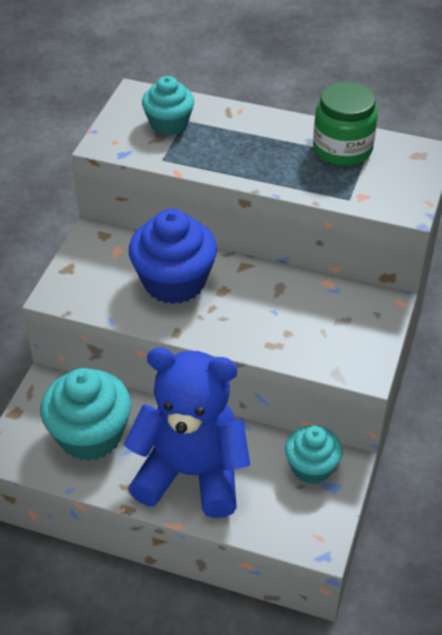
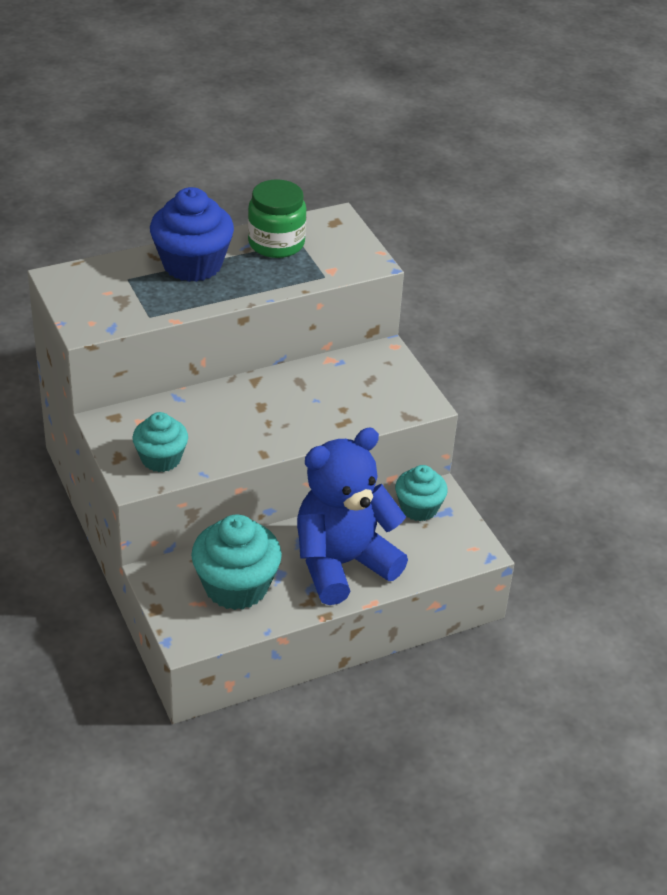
camera: 45 degrees left, 5 degrees down
(169, 124) = (118, 288): turquoise cupcake -> turquoise cupcake (161, 459)
(174, 282) = (216, 420): blue cupcake -> blue cupcake (192, 264)

